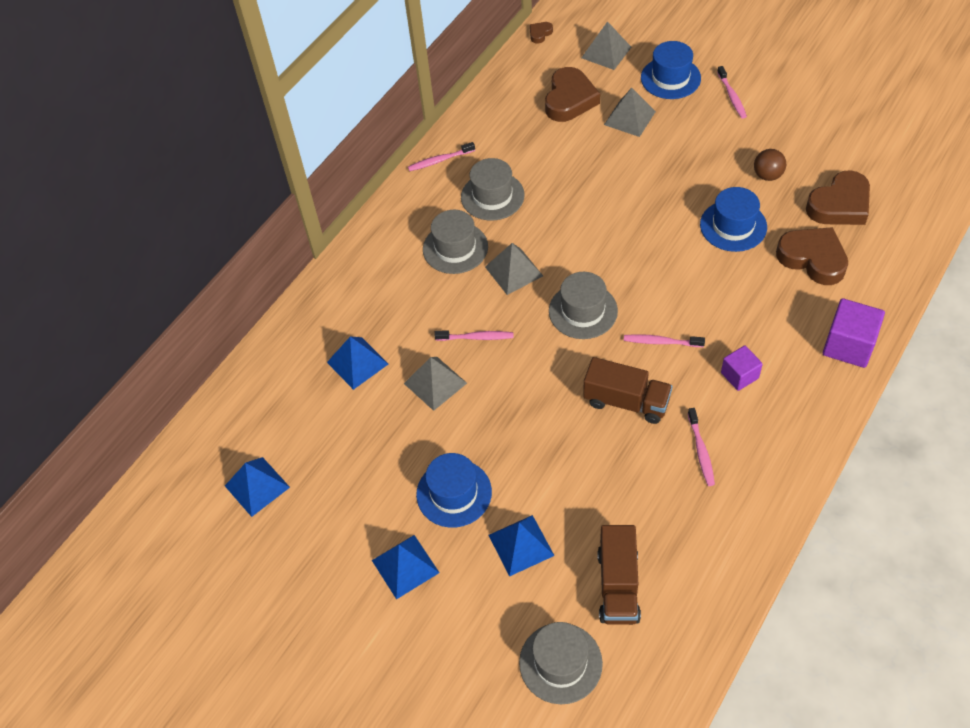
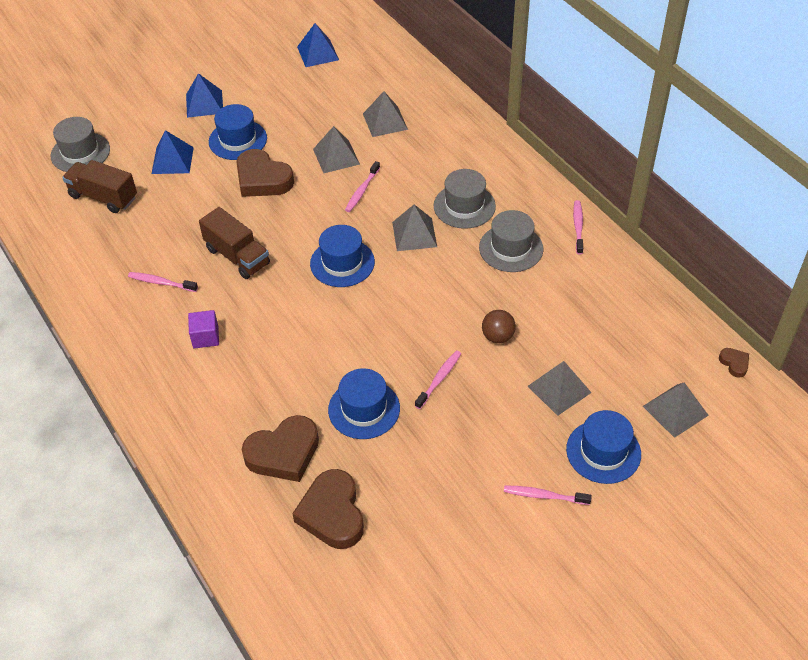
camera: 110 degrees right, 5 degrees down
(357, 363) = (385, 121): blue pyramid -> grey pyramid
(569, 99) = (613, 350): brown heart -> brown heart (262, 179)
(583, 311) = (342, 263): grey hat -> blue hat
(626, 401) = (237, 256): brown truck -> brown truck turned 90 degrees counterclockwise
(661, 342) = (275, 300): pink toothbrush -> pink toothbrush (439, 379)
(767, 175) = (410, 470): brown ball -> brown ball (497, 336)
(848, 345) = (175, 429): purple cube -> none

